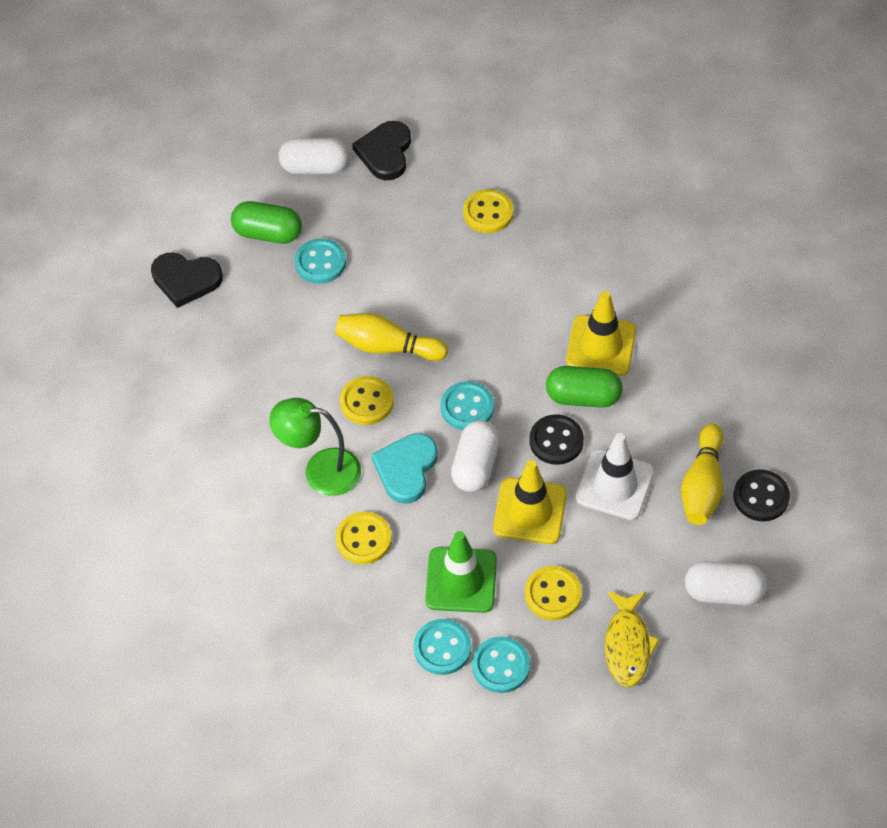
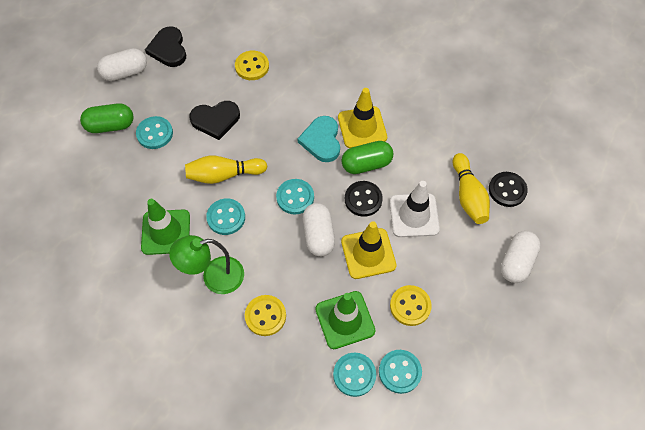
camera: 25 degrees left, 5 degrees up
(186, 280) = (65, 176): black heart -> black heart (215, 120)
(283, 394) = (166, 232): none -> green traffic cone
(366, 402) = (226, 217): yellow button -> turquoise button
(406, 469) = (273, 254): turquoise heart -> turquoise heart (321, 140)
(627, 645) = (475, 323): yellow fish -> none
(723, 592) = (516, 262): white capsule -> white capsule turned 45 degrees counterclockwise

